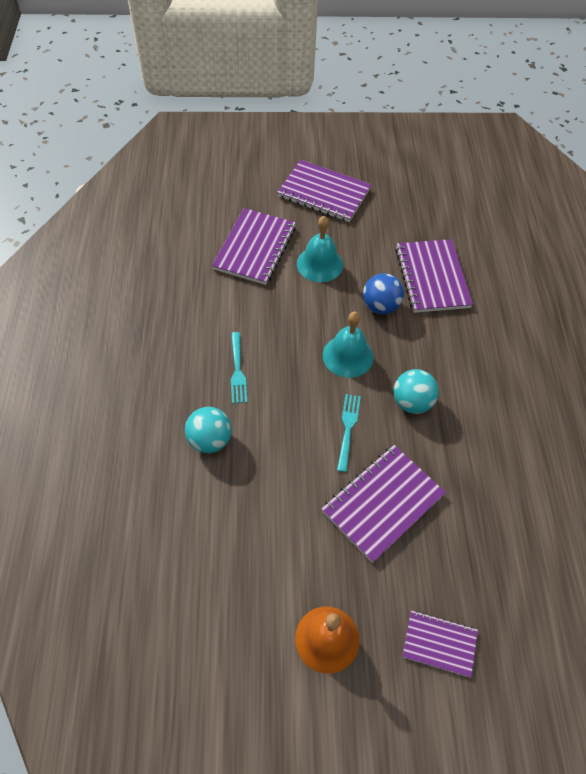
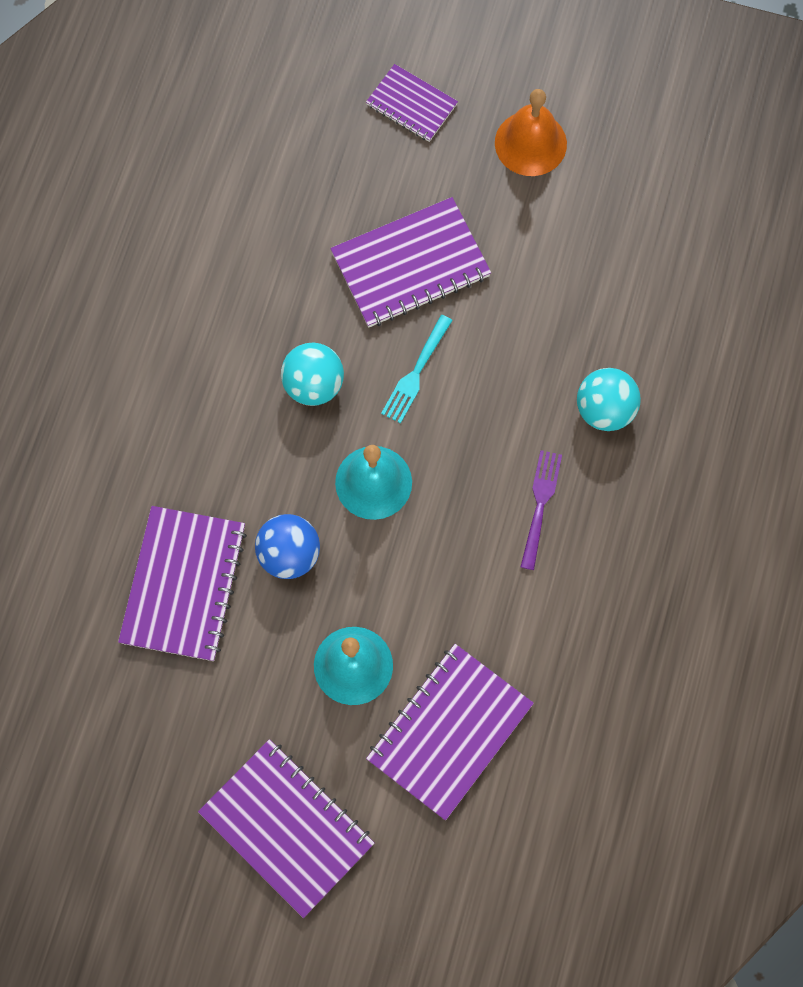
camera: 160 degrees left, 15 degrees up
(237, 370) = (540, 505): turquoise fork -> purple fork

